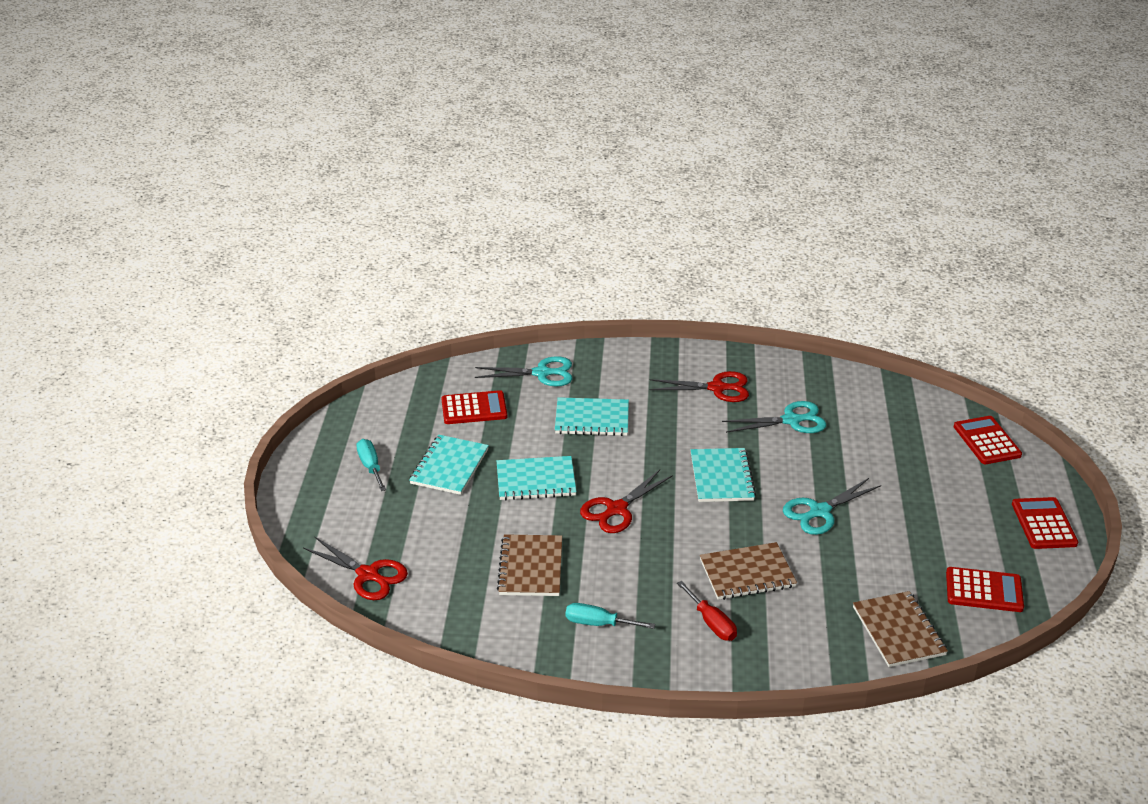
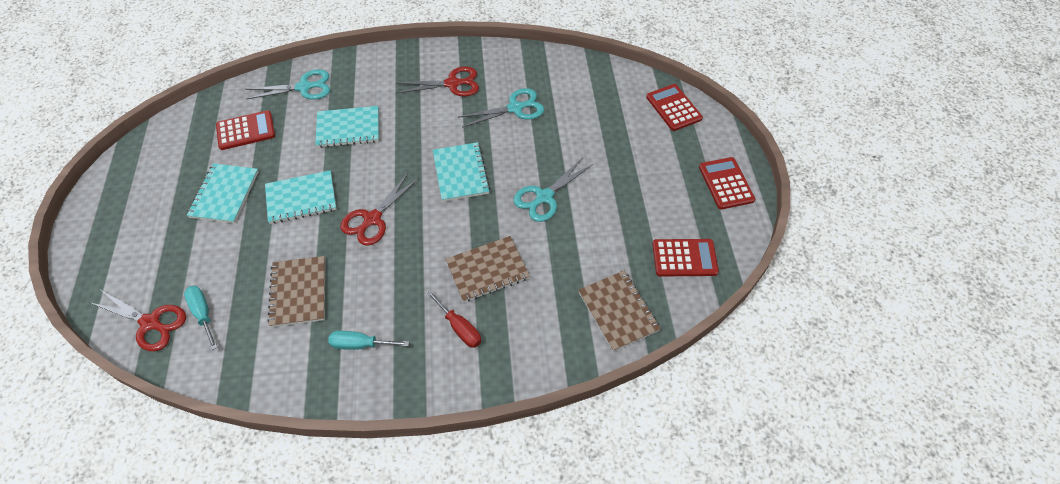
camera: 10 degrees left, 20 degrees up
(370, 466) = (153, 204): turquoise screwdriver -> turquoise screwdriver (203, 313)

